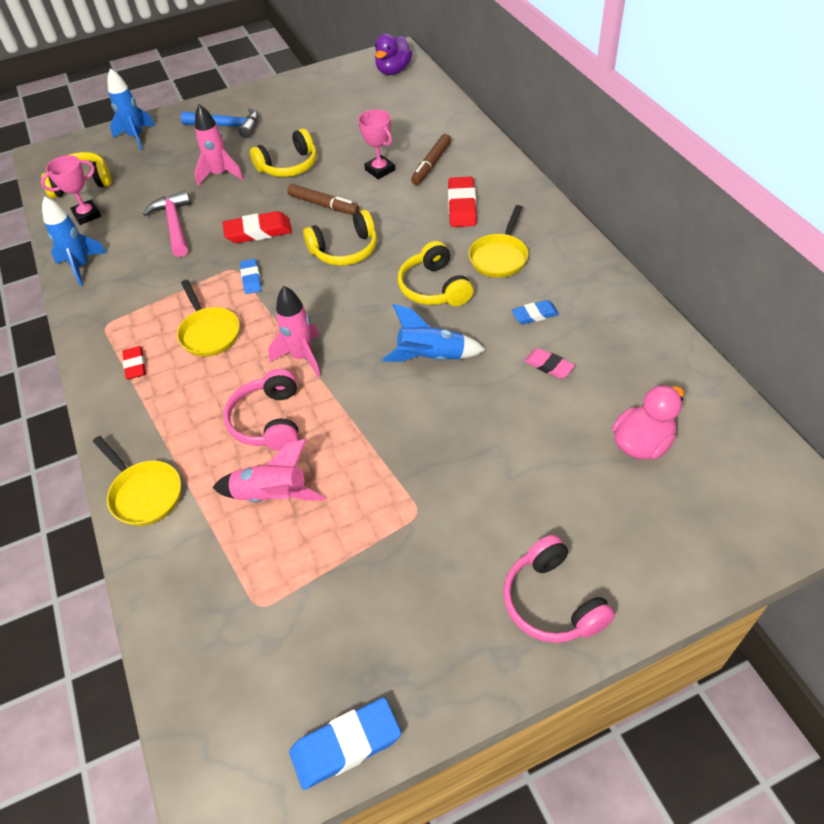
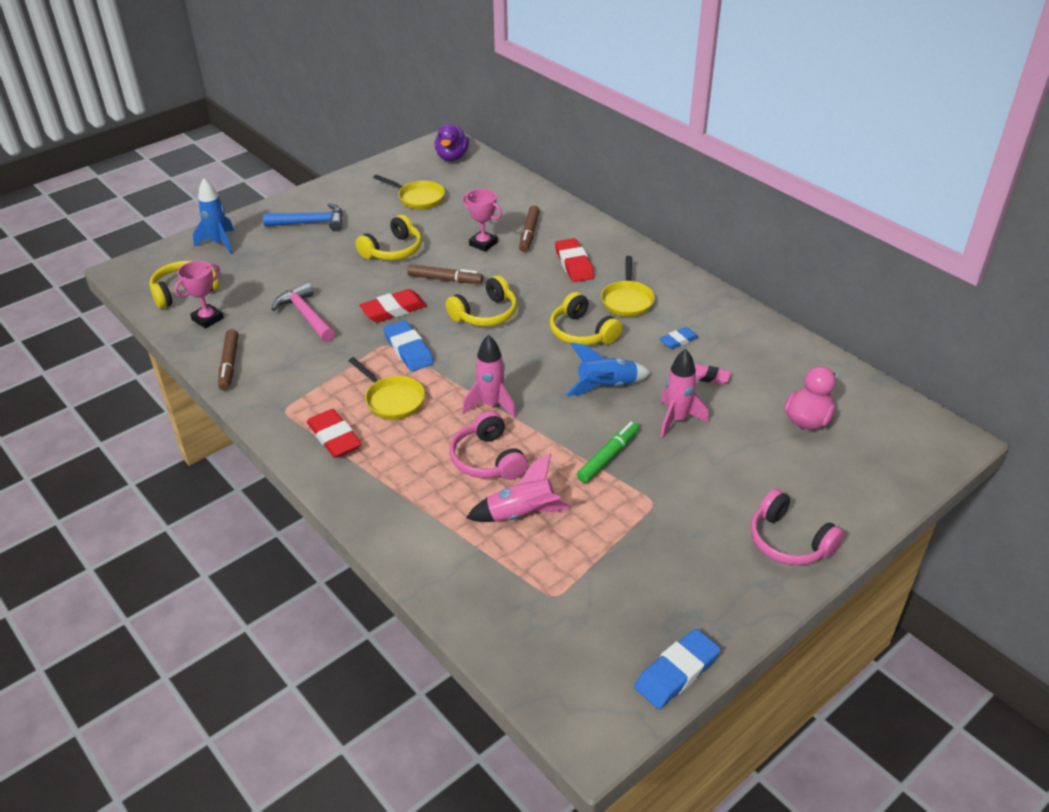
camera: 20 degrees left, 10 degrees down
(81, 267) = (229, 364): blue rocket -> brown marker
(135, 365) = (334, 437): red eraser -> red eraser, size x1.64
(144, 493) = (403, 535): yellow pan -> yellow pan (418, 198)
(220, 174) = (327, 266): pink rocket -> pink rocket (677, 419)
(251, 279) = (408, 350): blue eraser -> blue eraser, size x1.64
(395, 444) = (608, 456): none -> green marker

